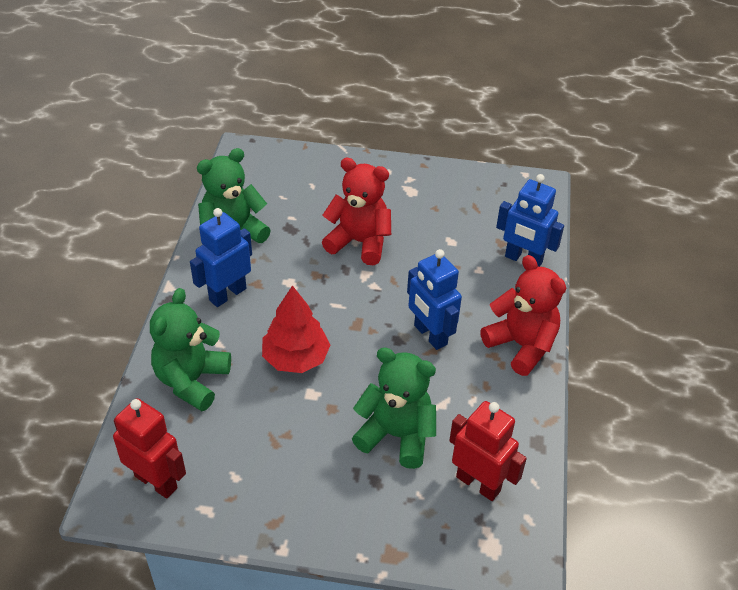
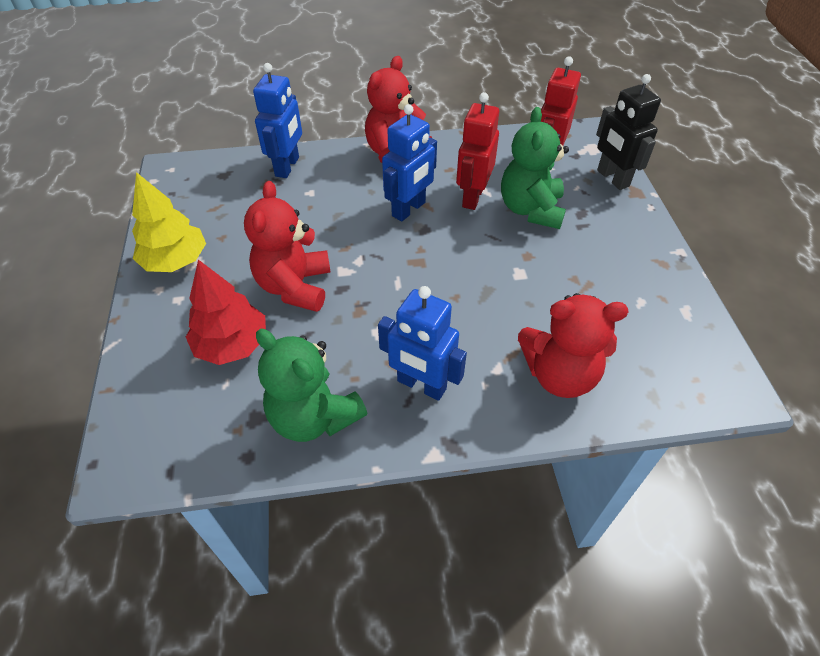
camera: 105 degrees left, 5 degrees up
(156, 481) = (689, 359): red robot -> red robot (472, 197)
(192, 380) = (559, 374): green teddy bear -> red teddy bear
(295, 358) = (484, 296): red tree -> red tree (232, 345)
(415, 181) = (175, 261): none -> yellow tree
(424, 540) = (612, 178): none -> black robot

